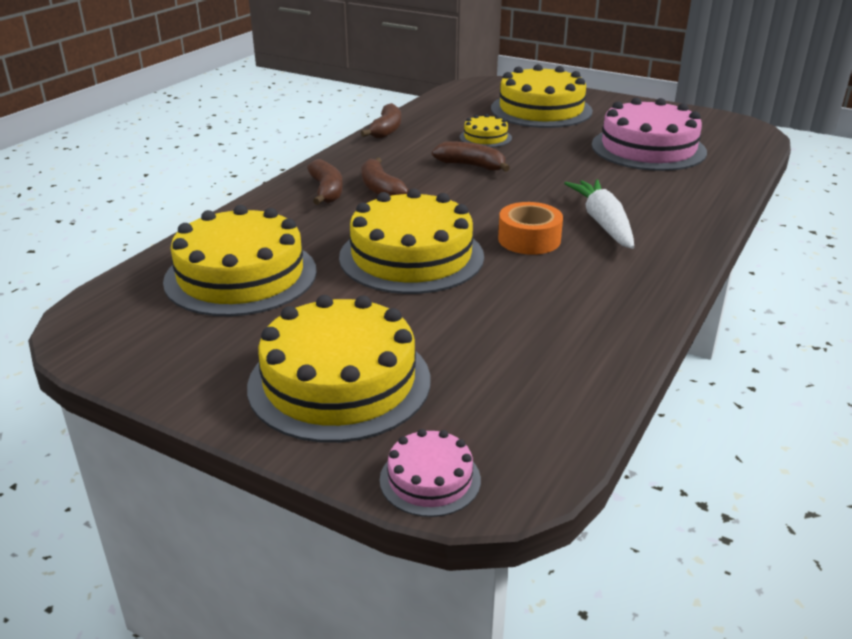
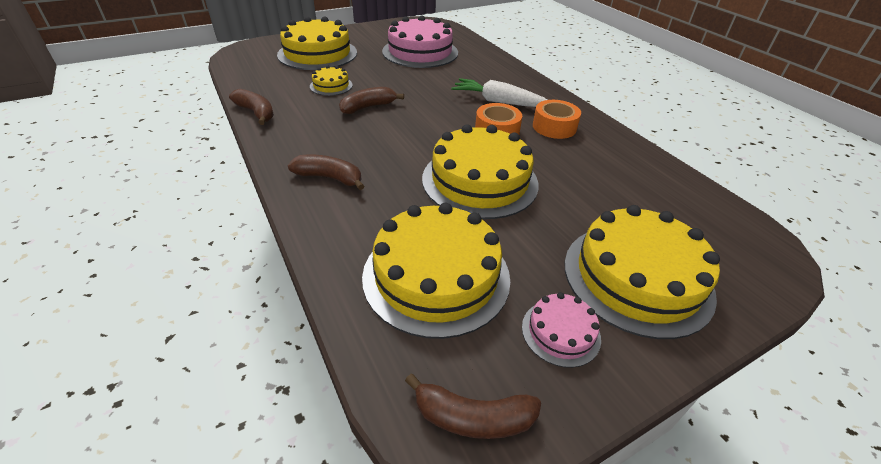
camera: 60 degrees left, 10 degrees up
(380, 189) = (358, 153): brown banana -> brown banana (473, 417)
(430, 479) = (765, 278): pink cake -> pink cake (560, 332)
(597, 270) = (554, 127): none -> orange tape

